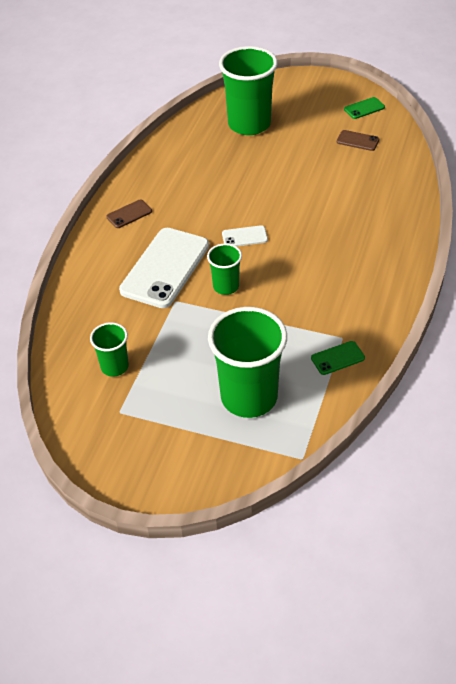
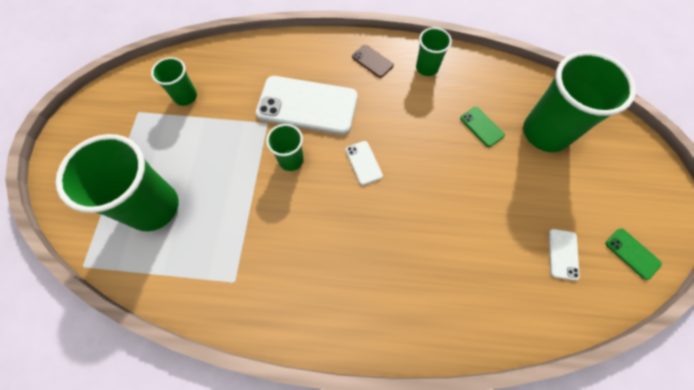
camera: 75 degrees right, 20 degrees up
(153, 179) = (427, 68): none -> green cup
(337, 358) = (205, 281): green phone -> green phone (481, 127)
(357, 141) = (563, 254): brown phone -> white phone

